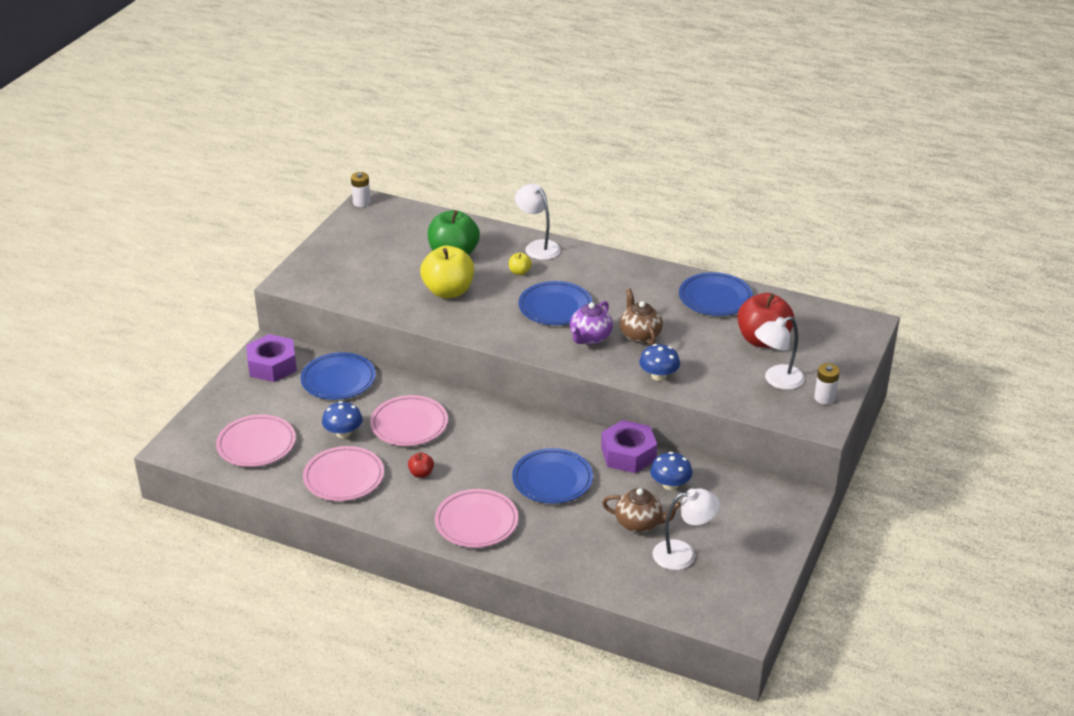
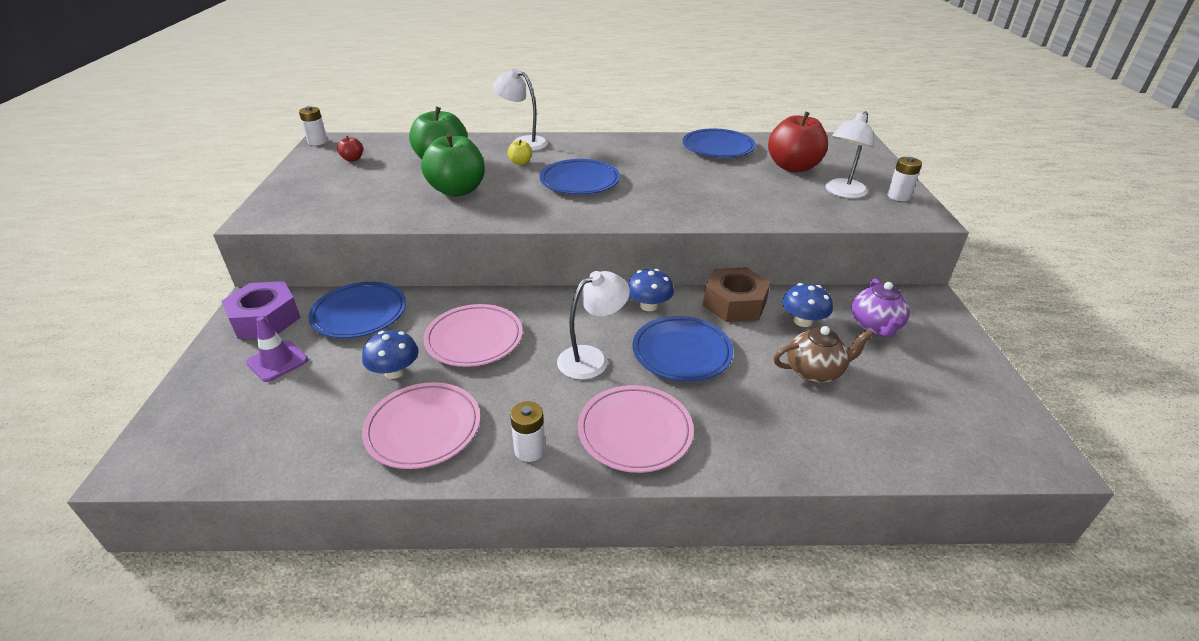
camera: 25 degrees left, 0 degrees up
(256, 444) = (275, 421): pink plate -> none
(270, 402) = (277, 361): none -> purple traffic cone
(402, 511) = (530, 450): none -> white battery
(421, 473) = (524, 392): red apple -> red apple (353, 159)
(448, 291) = (457, 190): yellow apple -> green apple
(590, 338) = (637, 198): purple teapot -> purple teapot (875, 327)
(628, 454) = (734, 304): purple nut -> brown nut
(639, 335) = (682, 186): brown teapot -> none
(658, 376) = (735, 213): blue mushroom -> blue mushroom (649, 306)
(683, 554) = (892, 390): white lamp -> white lamp (592, 358)

